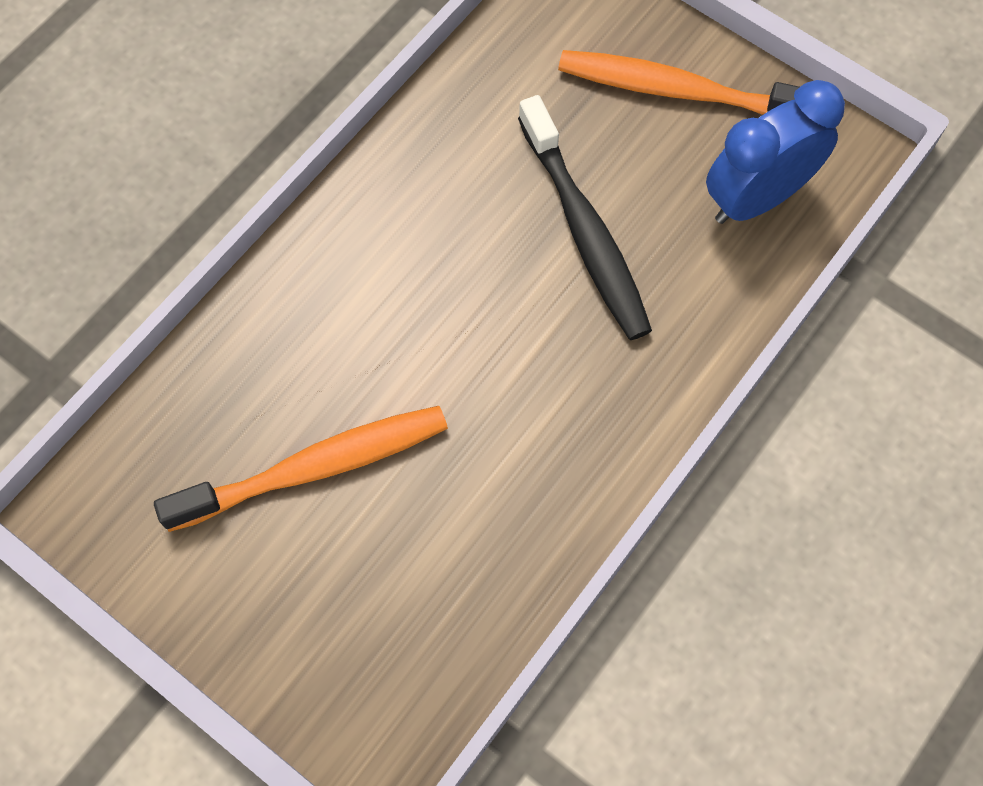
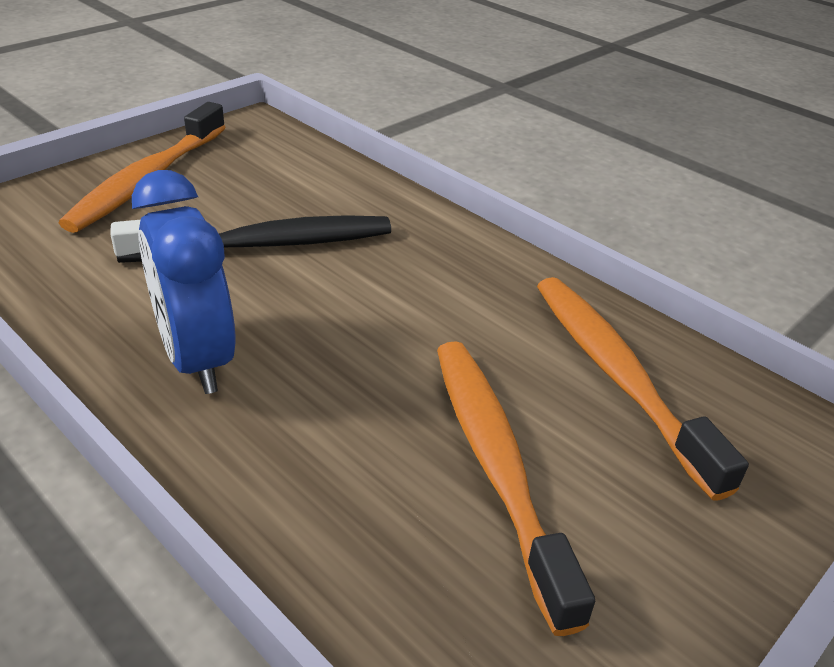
camera: 85 degrees left, 30 degrees down
(443, 571) = (617, 376): none -> orange toothbrush
(756, 198) = (275, 163): blue clock -> blue clock (197, 358)

